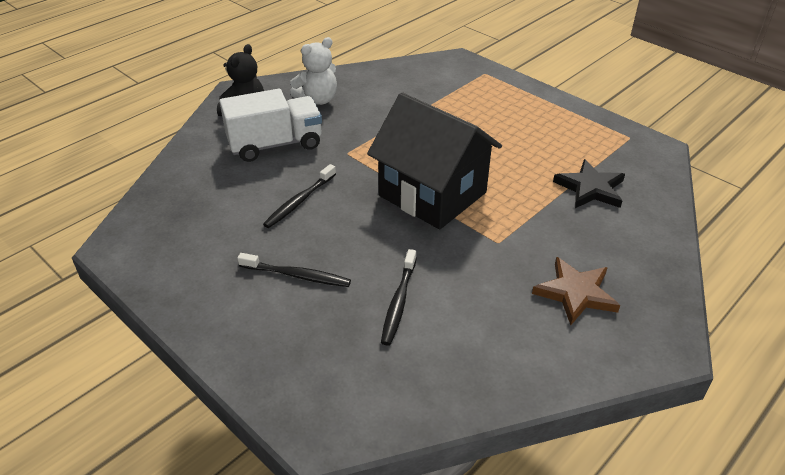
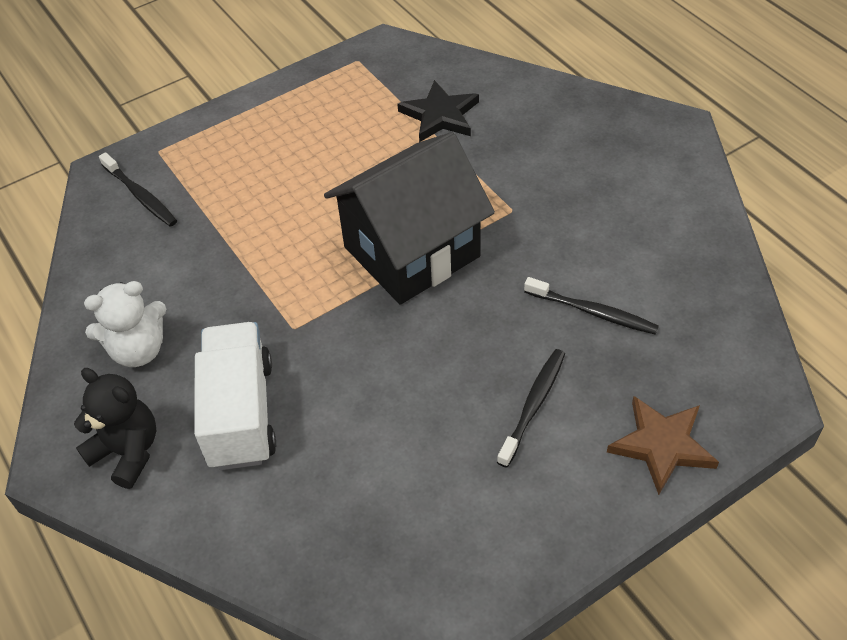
camera: 75 degrees left, 10 degrees up
(300, 201) = (387, 392): black toothbrush -> black toothbrush (140, 195)
(317, 100) = (138, 350): white teddy bear -> white teddy bear turned 90 degrees clockwise
(576, 293) = (600, 168): brown star -> brown star (662, 445)

